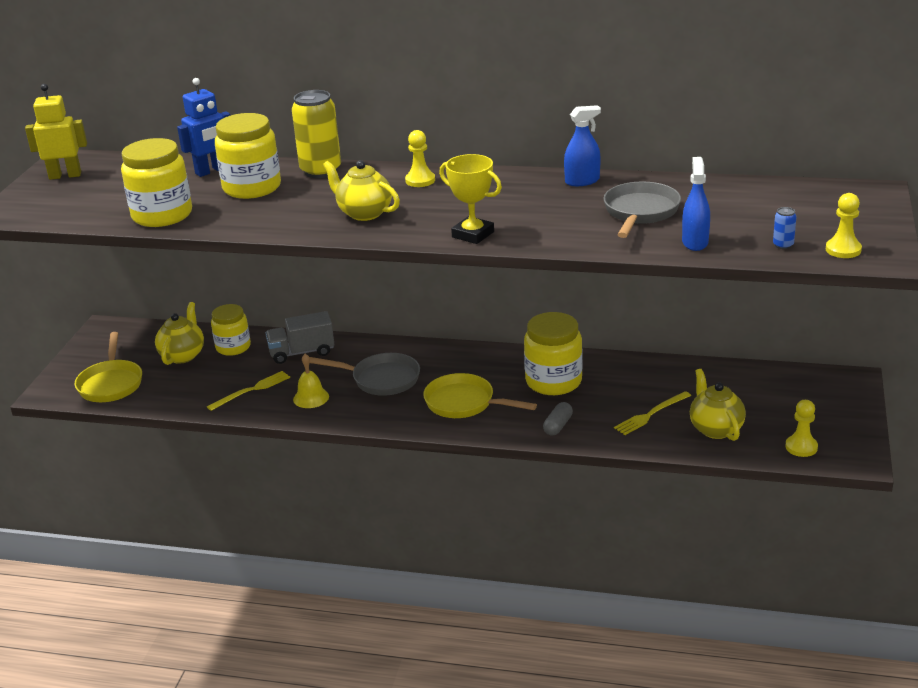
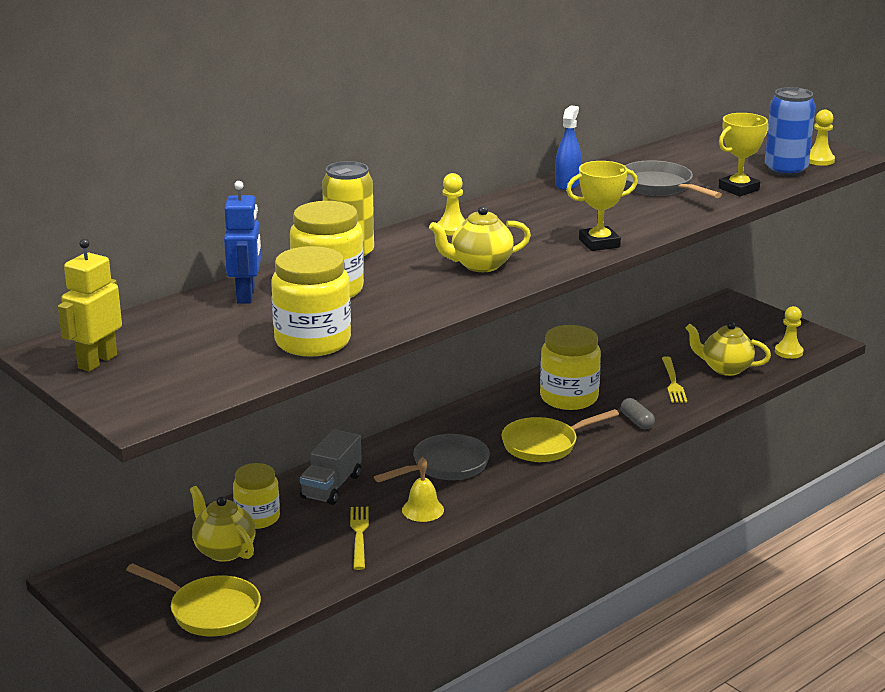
camera: 55 degrees left, 5 degrees down
(695, 242) = (738, 189): blue spray bottle -> yellow trophy
(783, 245) = (785, 171): blue can -> blue can, size x2.40

